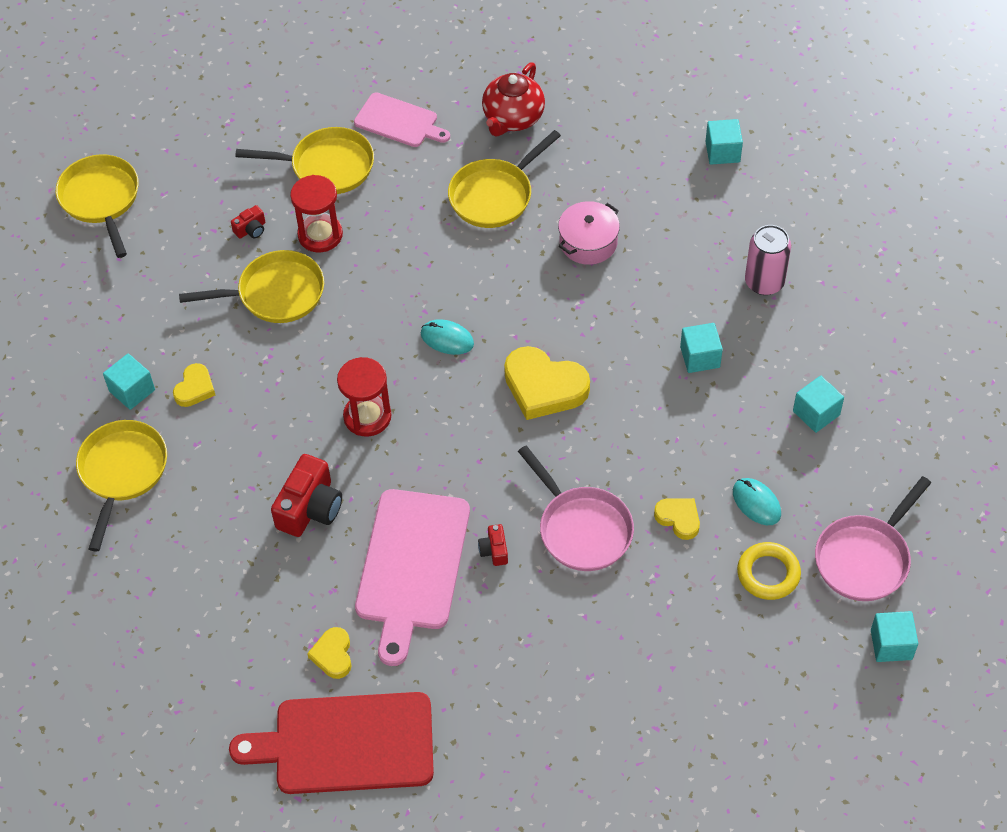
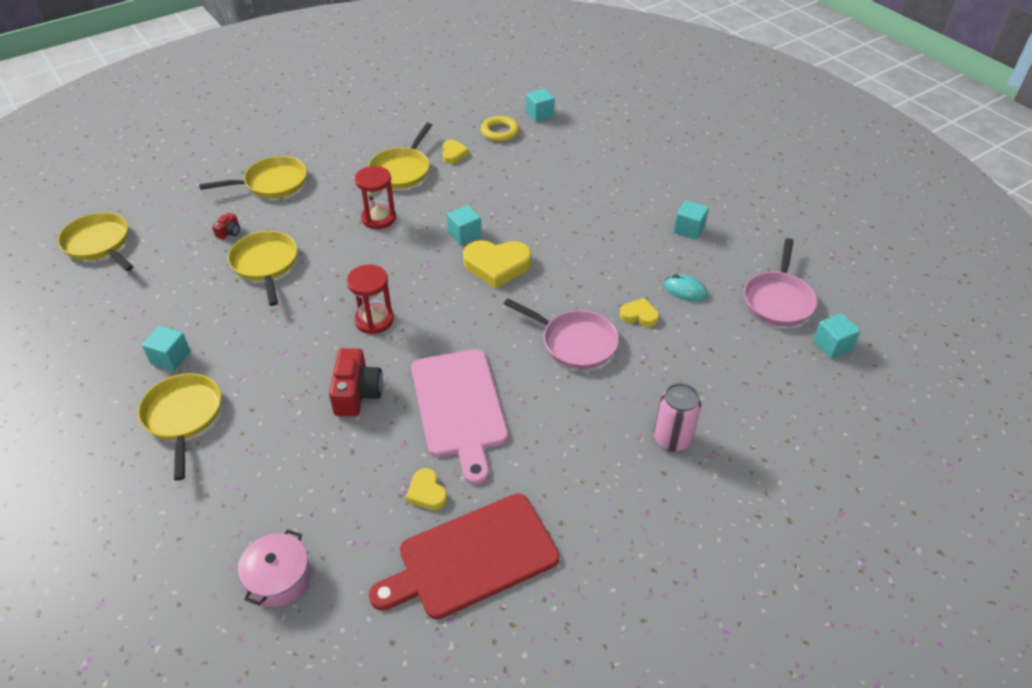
camera: 25 degrees left, 10 degrees down
(195, 388) = (224, 341): yellow heart -> yellow heart (453, 154)
(275, 294) = (265, 265): yellow pan -> yellow pan turned 75 degrees counterclockwise
(320, 235) = (285, 222): red hourglass -> red hourglass (378, 218)
(399, 121) = (313, 148): pink cutting board -> none
(447, 339) = (410, 257): turquoise mouse -> none
(494, 550) = (518, 376): red camera -> none
(512, 118) = (392, 129): red teapot -> none
(588, 242) = (480, 179): pink pot -> pink pot (279, 578)
(700, 357) = (593, 220): turquoise cube -> turquoise cube (464, 234)
(764, 282) = (609, 171): pink can -> pink can (672, 439)
(768, 574) = (722, 329): yellow ring -> yellow ring (499, 132)

